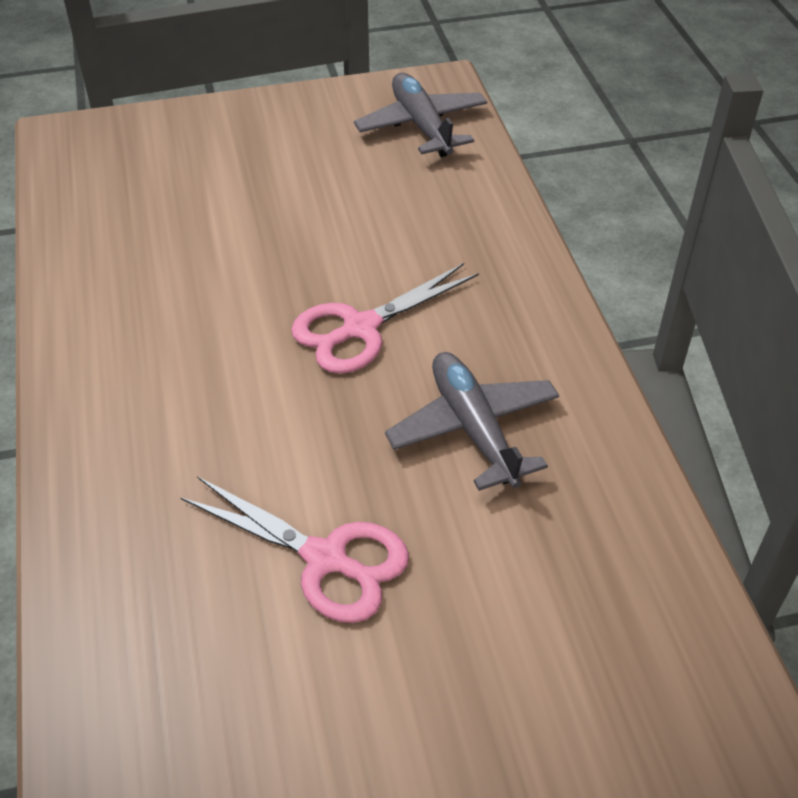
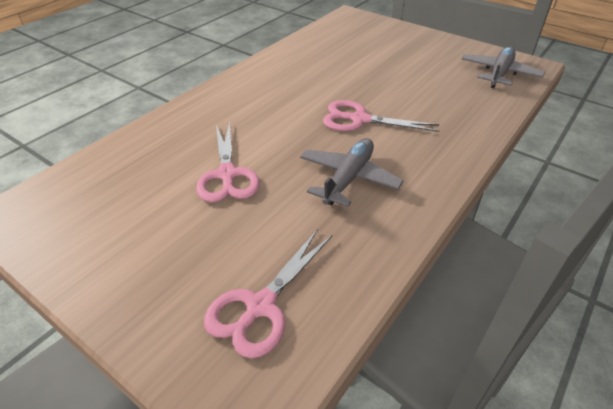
camera: 50 degrees right, 5 degrees down
(621, 673) = (260, 306): none -> pink scissors

